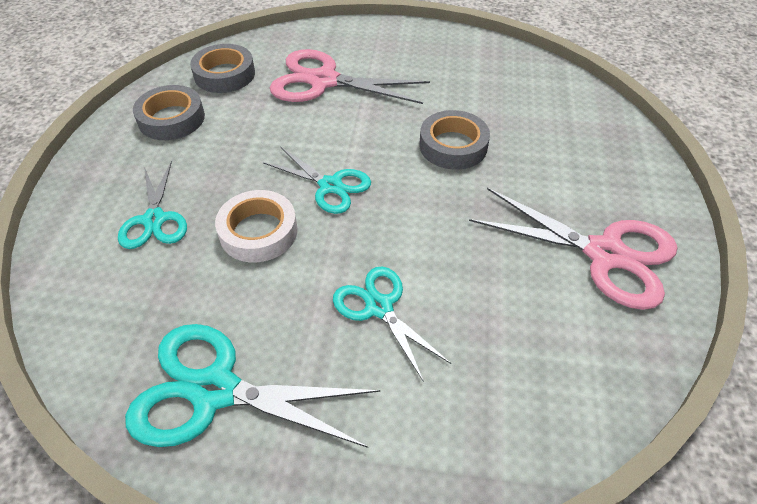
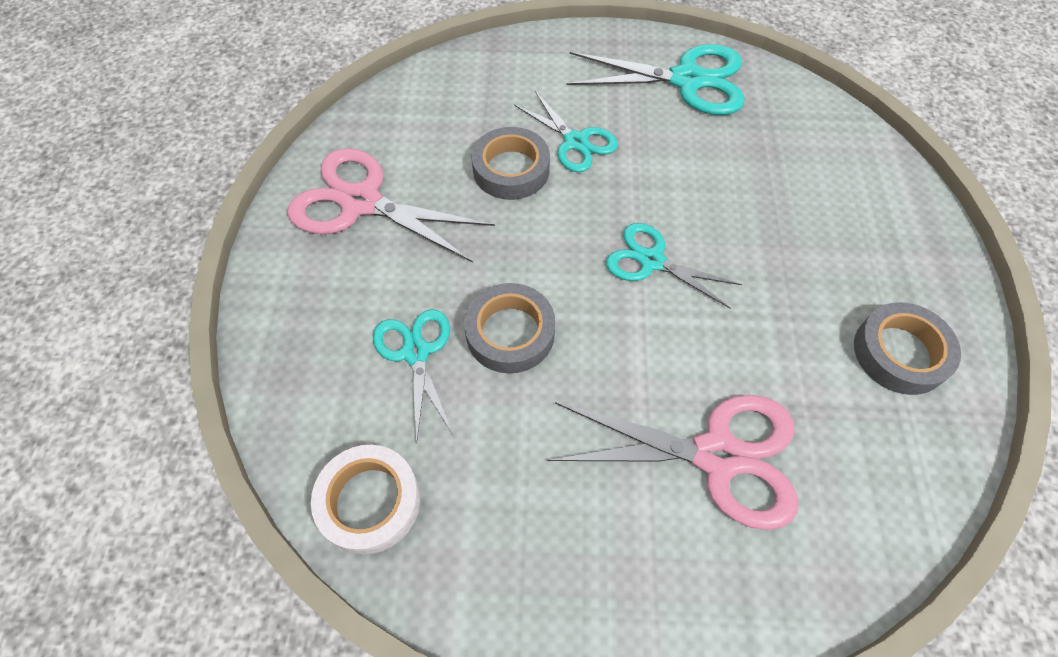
camera: 175 degrees right, 10 degrees up
(154, 220) = (822, 207): turquoise scissors -> turquoise scissors (416, 352)
(224, 74) = (881, 459): grey tape -> grey tape (511, 169)
(258, 232) = (709, 201): white tape -> white tape (369, 501)

